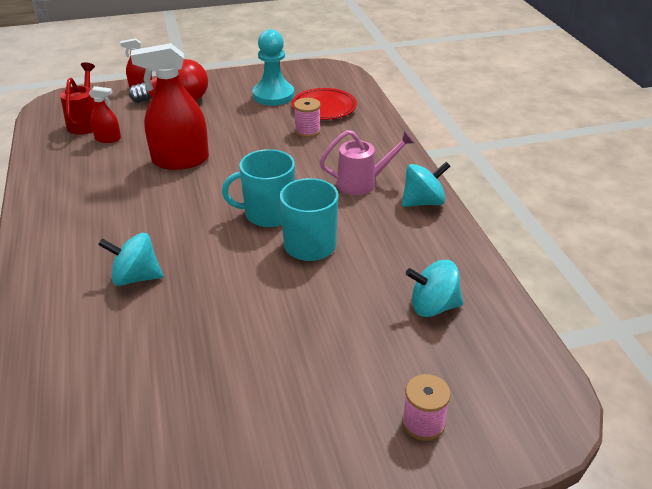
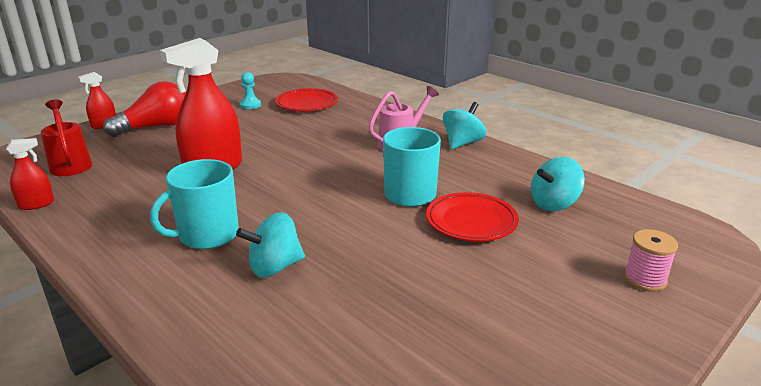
camera: 30 degrees left, 10 degrees down
(108, 139) = (112, 170): red spray bottle -> red spray bottle (36, 204)
(268, 214) = (346, 184): turquoise mug -> turquoise mug (207, 235)
(273, 95) = (250, 105): turquoise pawn -> turquoise pawn, size x0.51
(307, 131) = (311, 121): pink spool -> none
(333, 295) = (471, 221): none -> red plate

